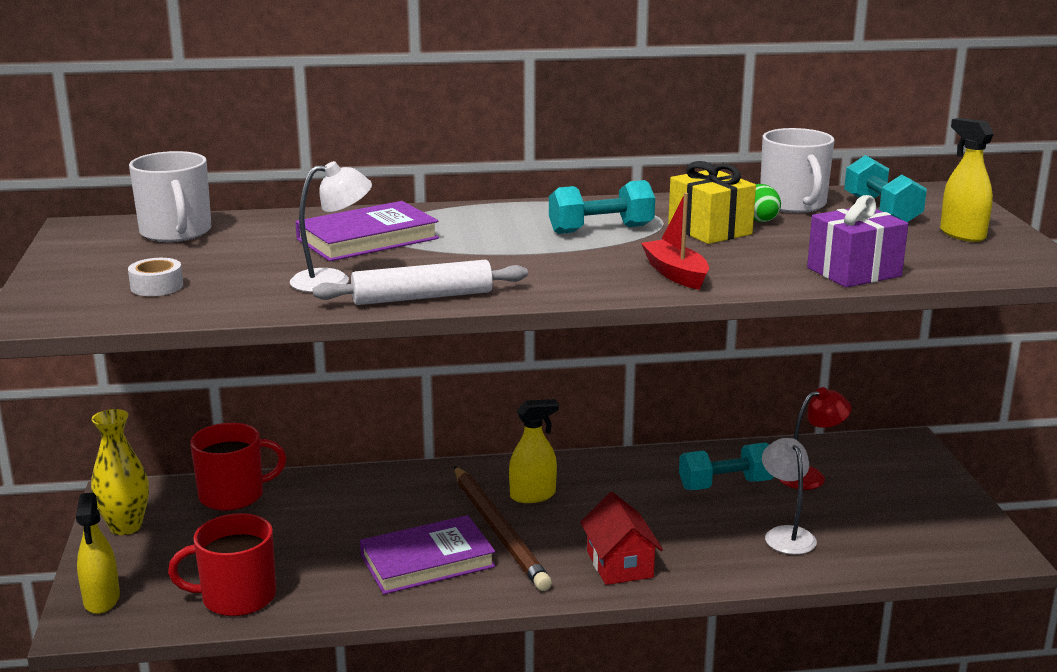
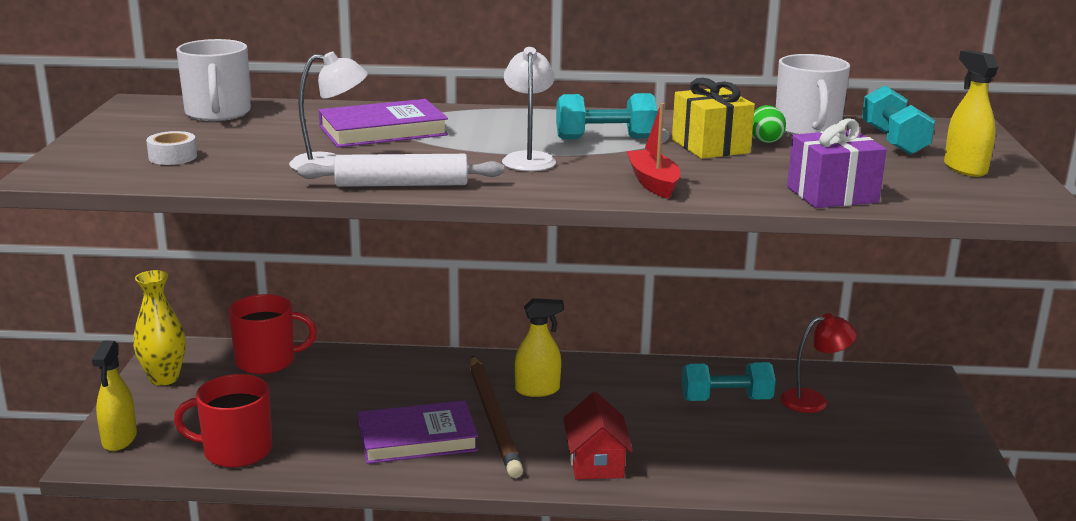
camera: 10 degrees right, 0 degrees up
(786, 534) = (769, 453): white lamp -> white lamp (528, 158)

